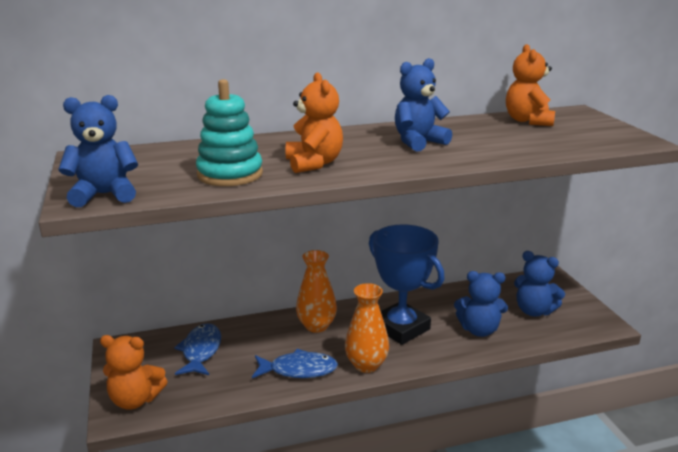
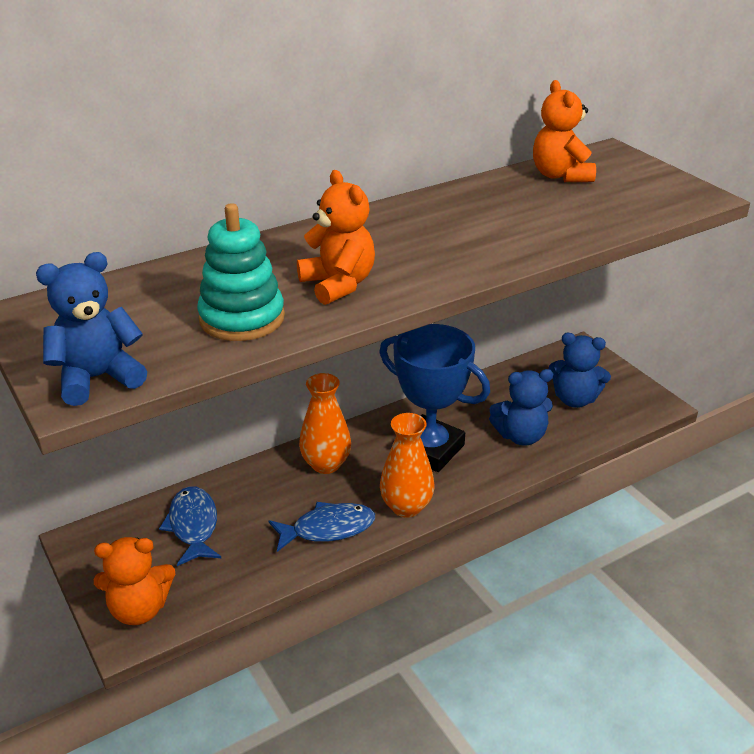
camera: 15 degrees left, 10 degrees up
(418, 142) = (447, 230): blue teddy bear -> none

